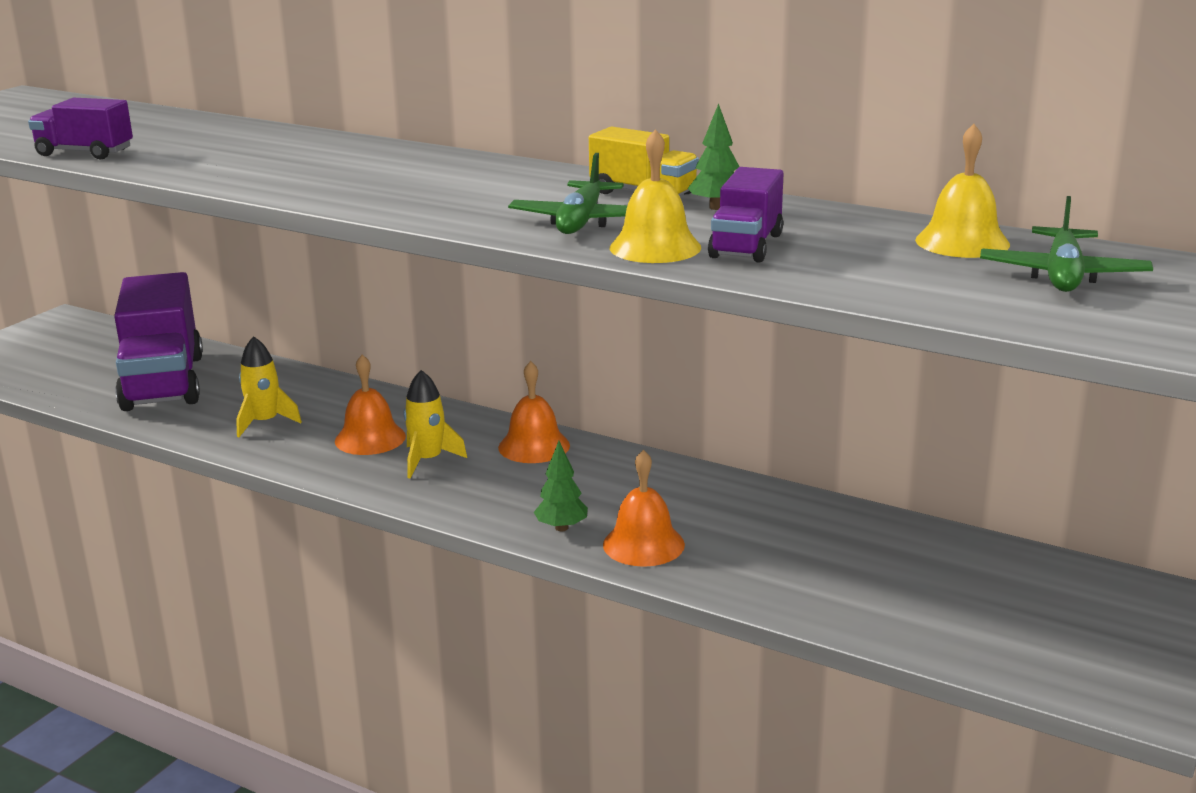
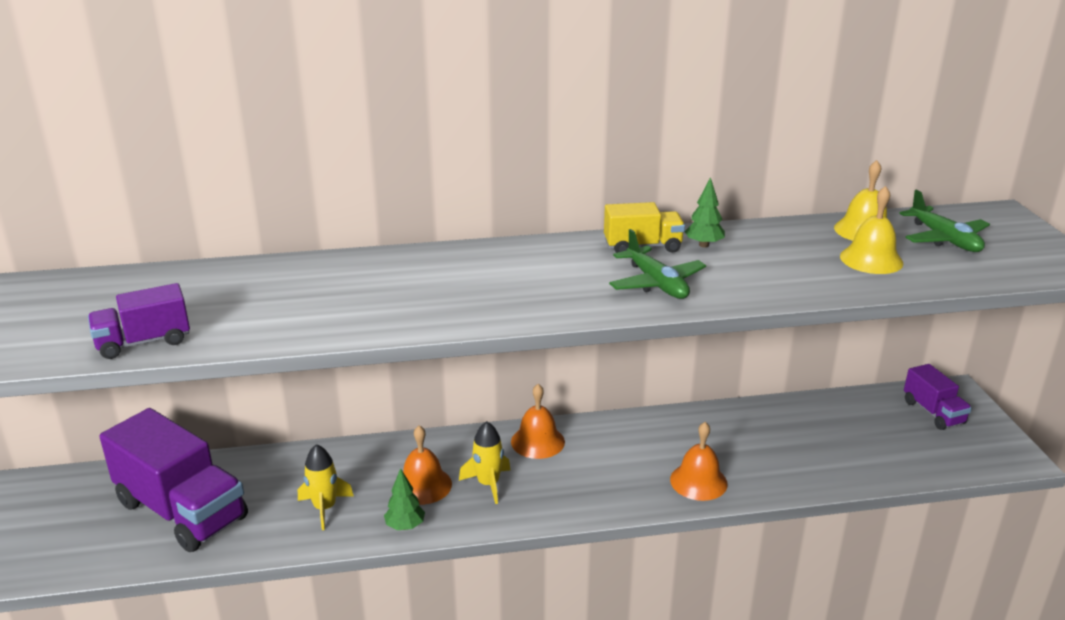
camera: 40 degrees left, 5 degrees up
(561, 528) = (640, 493): green tree -> green tree (405, 526)
(655, 247) = (737, 290): yellow bell -> yellow bell (871, 259)
(746, 246) = (778, 271): purple truck -> purple truck (933, 412)

